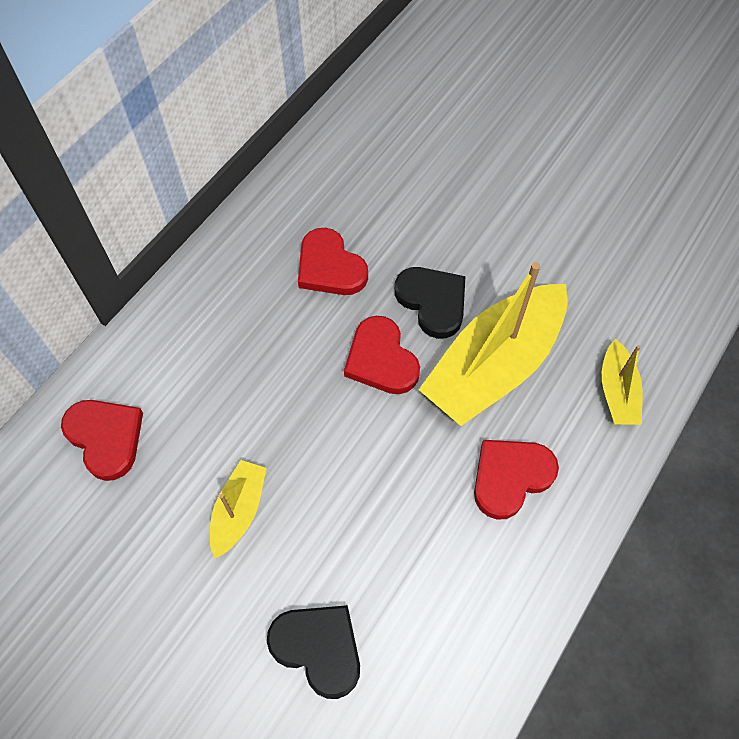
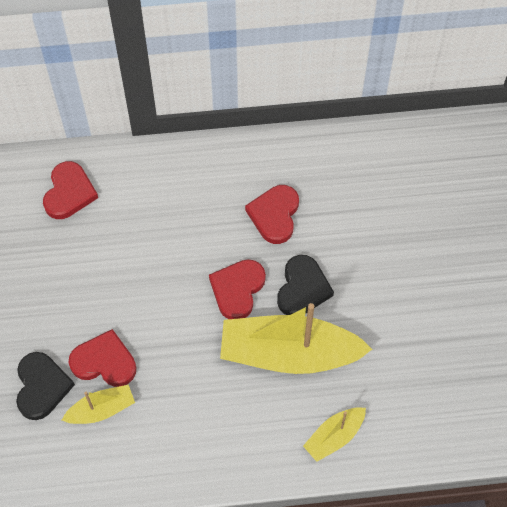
camera: 50 degrees right, 0 degrees up
(239, 511) = (83, 290): yellow boat -> yellow boat (101, 410)
(510, 477) = (222, 414): red heart -> red heart (104, 362)

